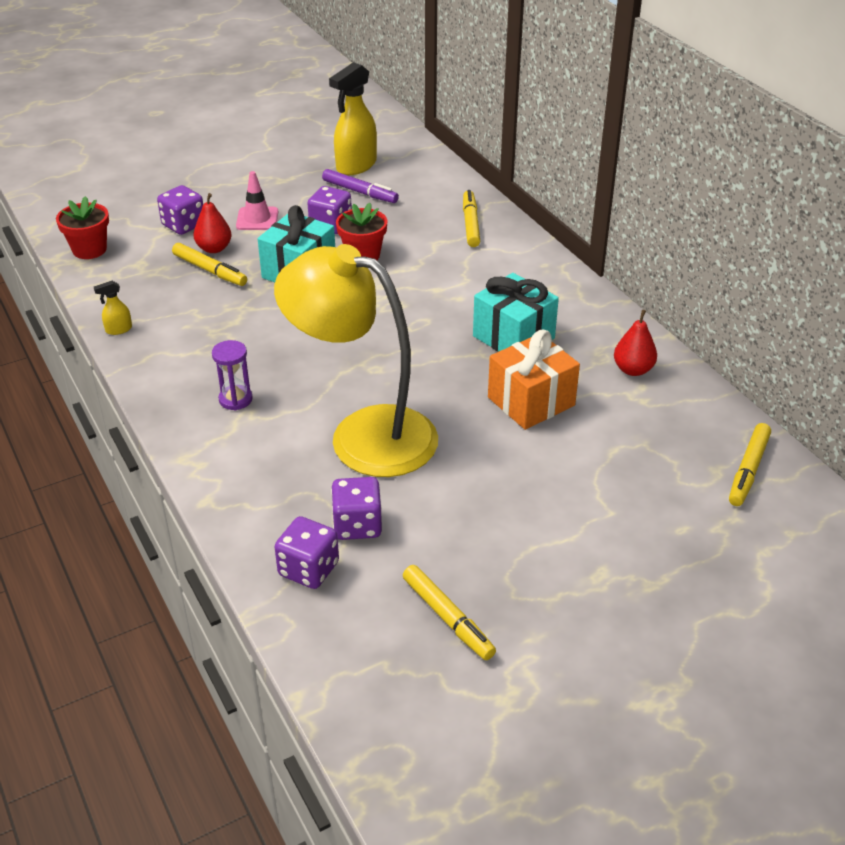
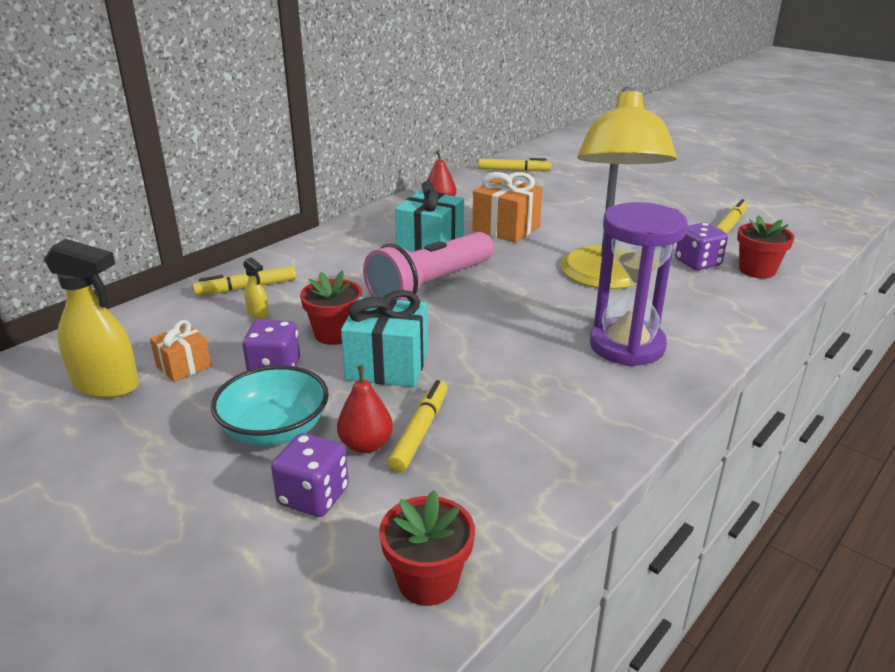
camera: 110 degrees left, 10 degrees down
(118, 329) = (592, 464): yellow spray bottle -> yellow spray bottle (258, 313)
(235, 399) = (627, 346): purple hourglass -> purple hourglass, size x2.14
(257, 219) = (275, 430): pink traffic cone -> turquoise bowl
(308, 569) = (757, 270): purple dice -> red flower pot
(360, 192) = (184, 366): purple marker -> orange gift
(416, 317) = (430, 286): none -> pink flashlight

